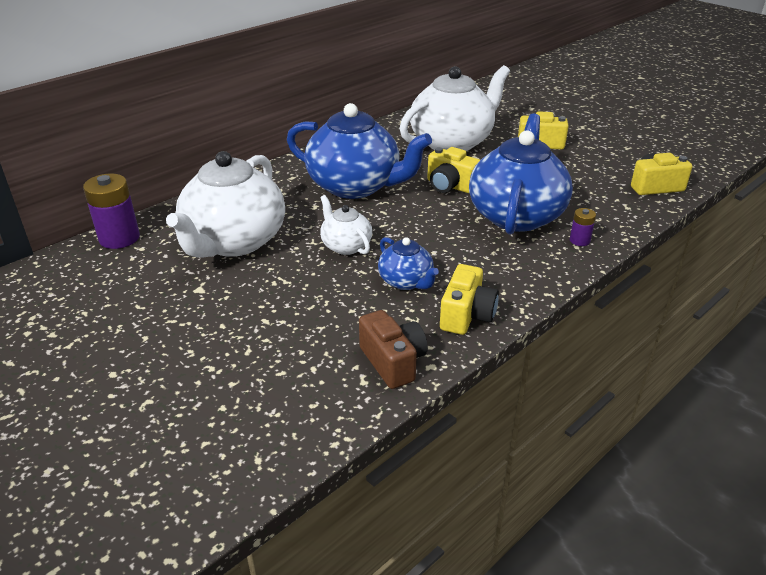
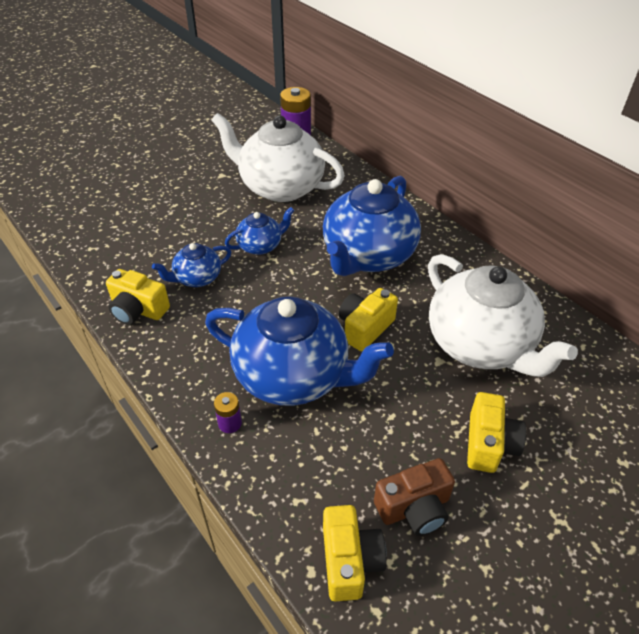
camera: 95 degrees right, 10 degrees up
(346, 246) = (261, 246): white teapot -> blue teapot
(393, 362) = (102, 263): brown camera -> brown camera (414, 508)

